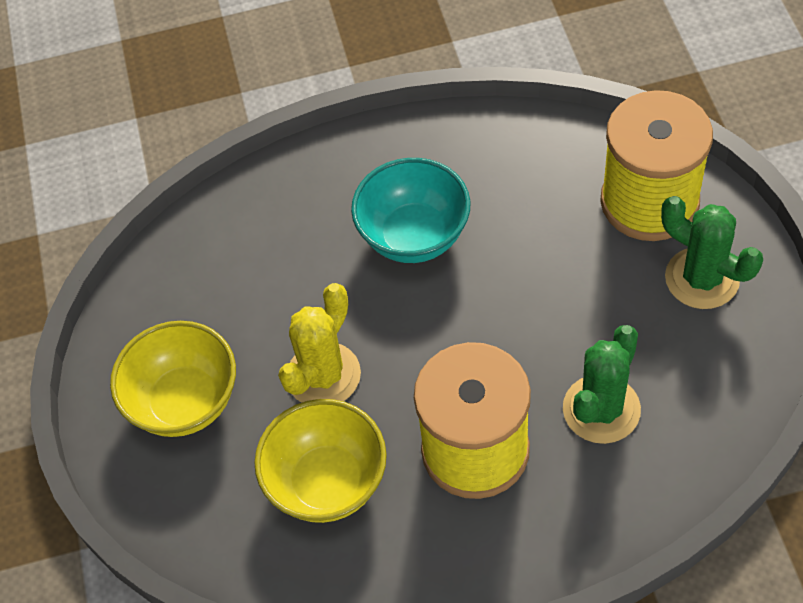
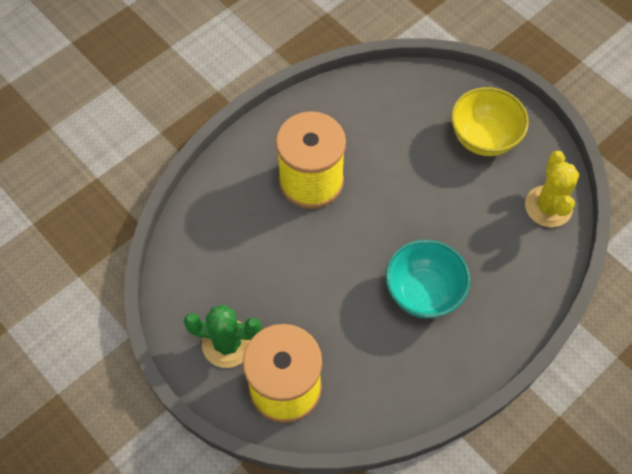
camera: 145 degrees right, 5 degrees up
(323, 375) = (419, 184): yellow cactus -> yellow cactus (548, 206)
(327, 483) = (379, 132): yellow bowl -> none
(601, 409) = (253, 233): green cactus -> none

